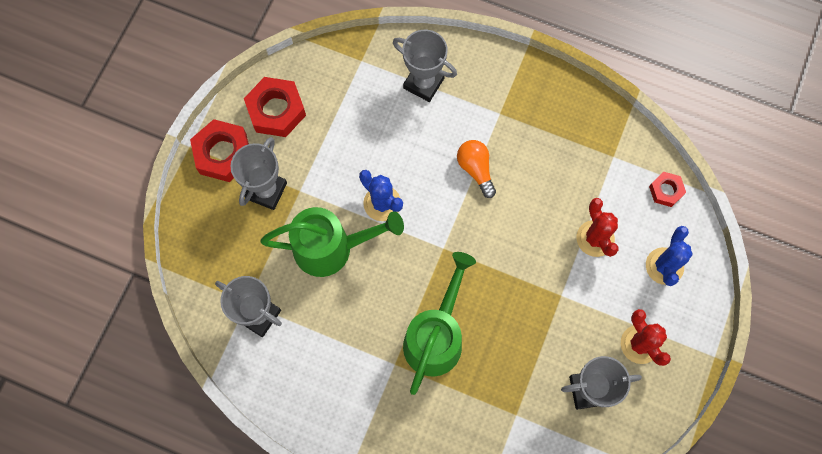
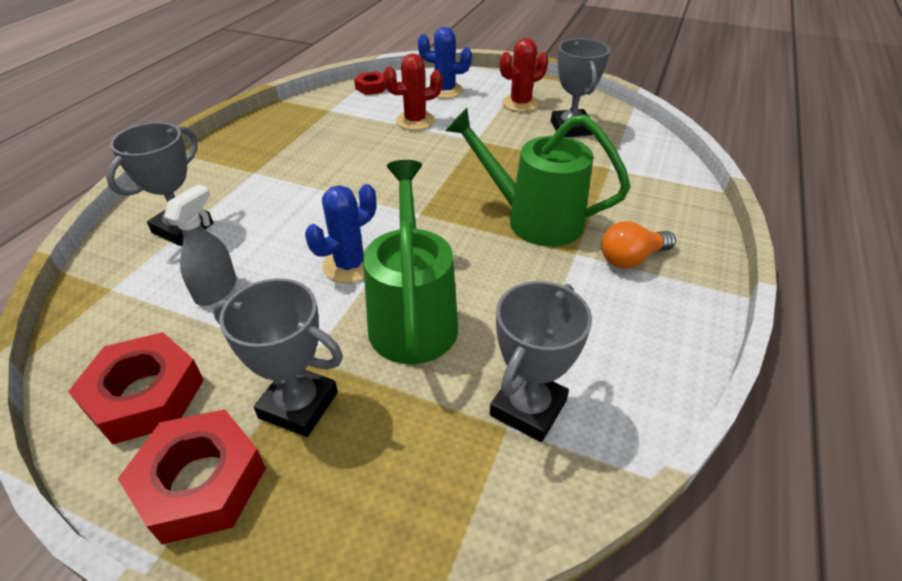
camera: 90 degrees left, 30 degrees down
(359, 123) = (216, 290): none -> grey spray bottle
(476, 169) = (320, 189): orange light bulb -> orange light bulb (631, 259)

